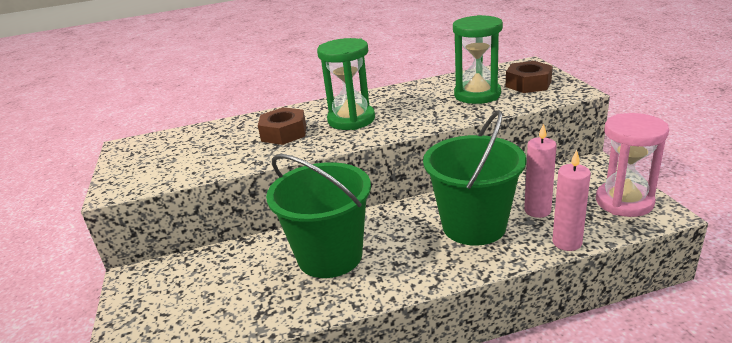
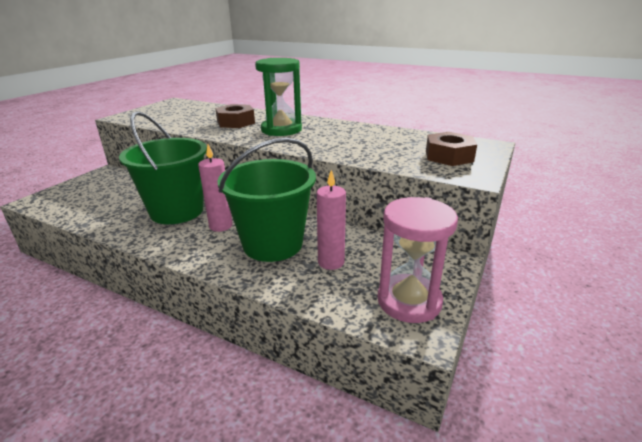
camera: 40 degrees right, 0 degrees up
(477, 95) = (390, 147): green hourglass -> none
(567, 242) = (300, 295): pink candle -> pink candle (221, 226)

